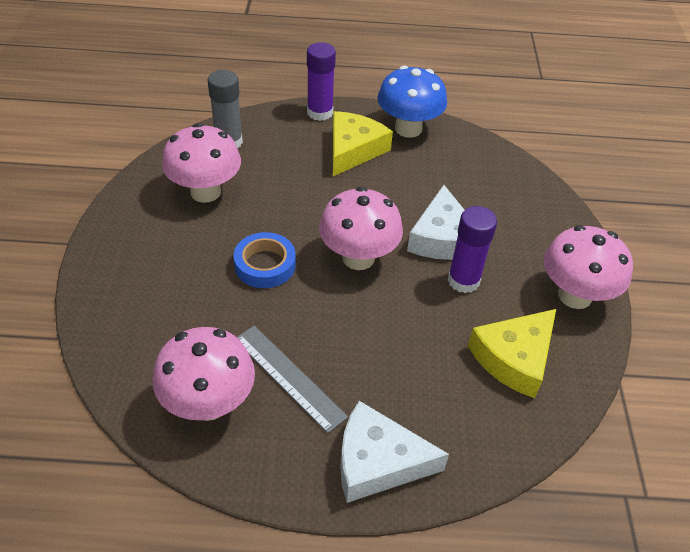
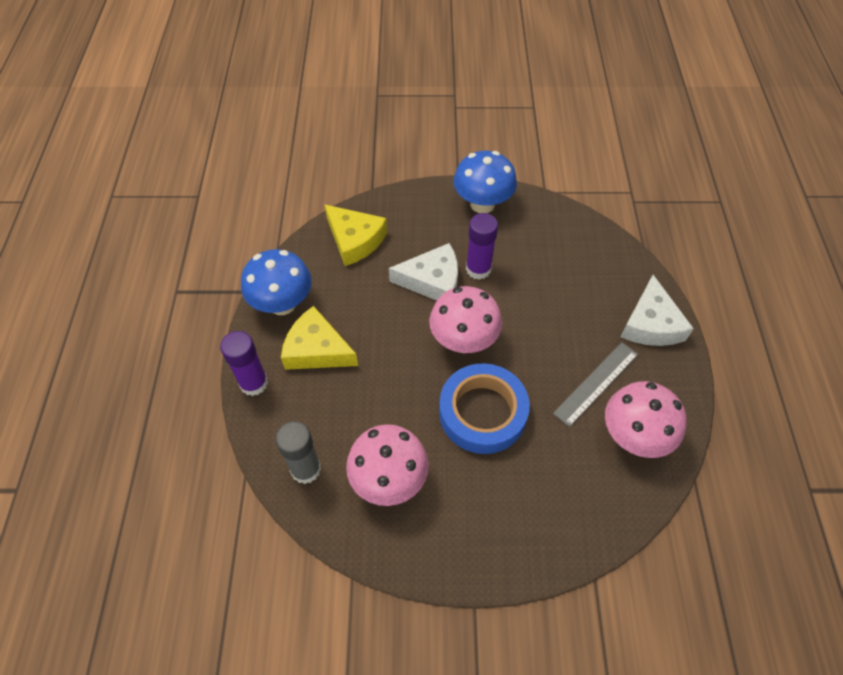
camera: 90 degrees left, 10 degrees up
(265, 265) = (482, 412): blue tape -> blue tape, size x1.59
(514, 358) = (547, 243): yellow cheese -> yellow cheese (355, 240)
(574, 295) = (482, 204): pink mushroom -> blue mushroom

